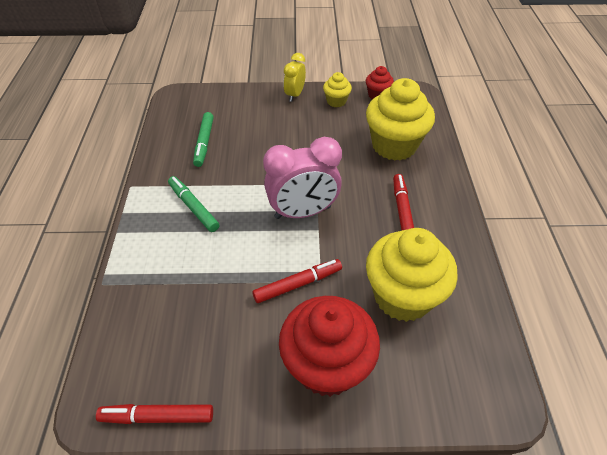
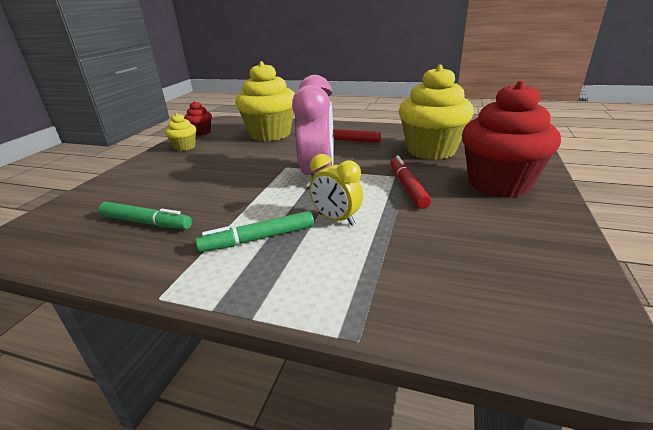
camera: 70 degrees left, 20 degrees down
(157, 417) = (588, 287): red marker -> none
(295, 95) = (144, 163): yellow clock -> yellow clock (336, 219)

